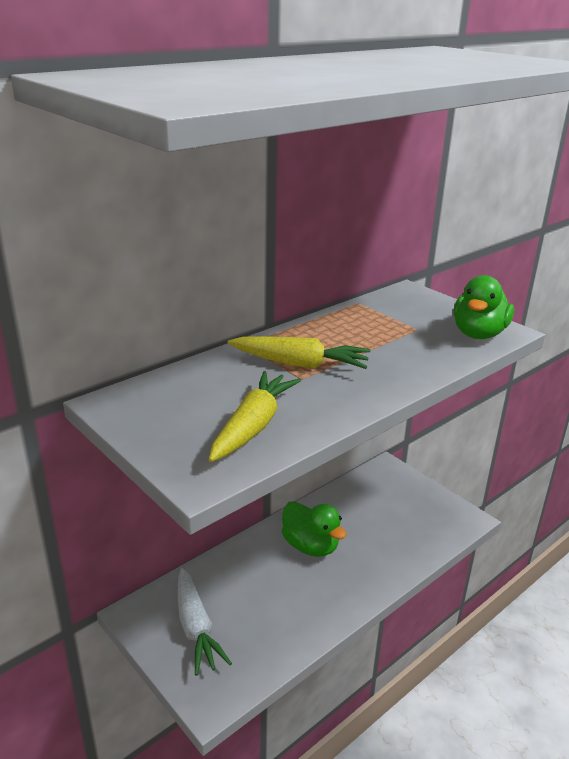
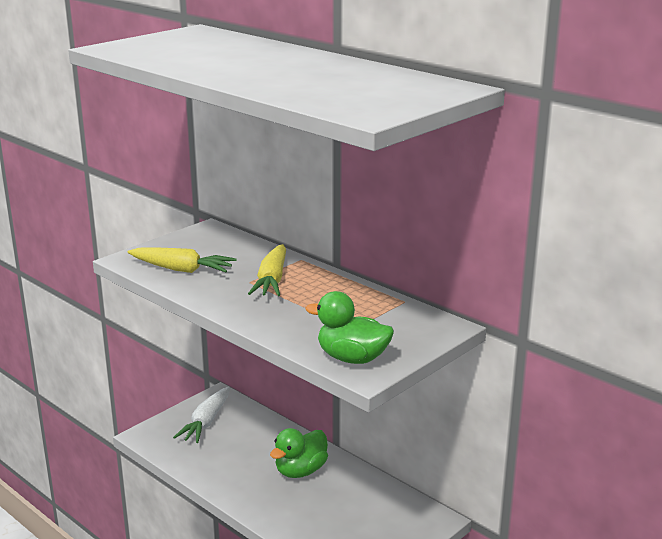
camera: 85 degrees right, 5 degrees down
(196, 628) = (206, 422): white carrot -> white carrot turned 45 degrees counterclockwise

